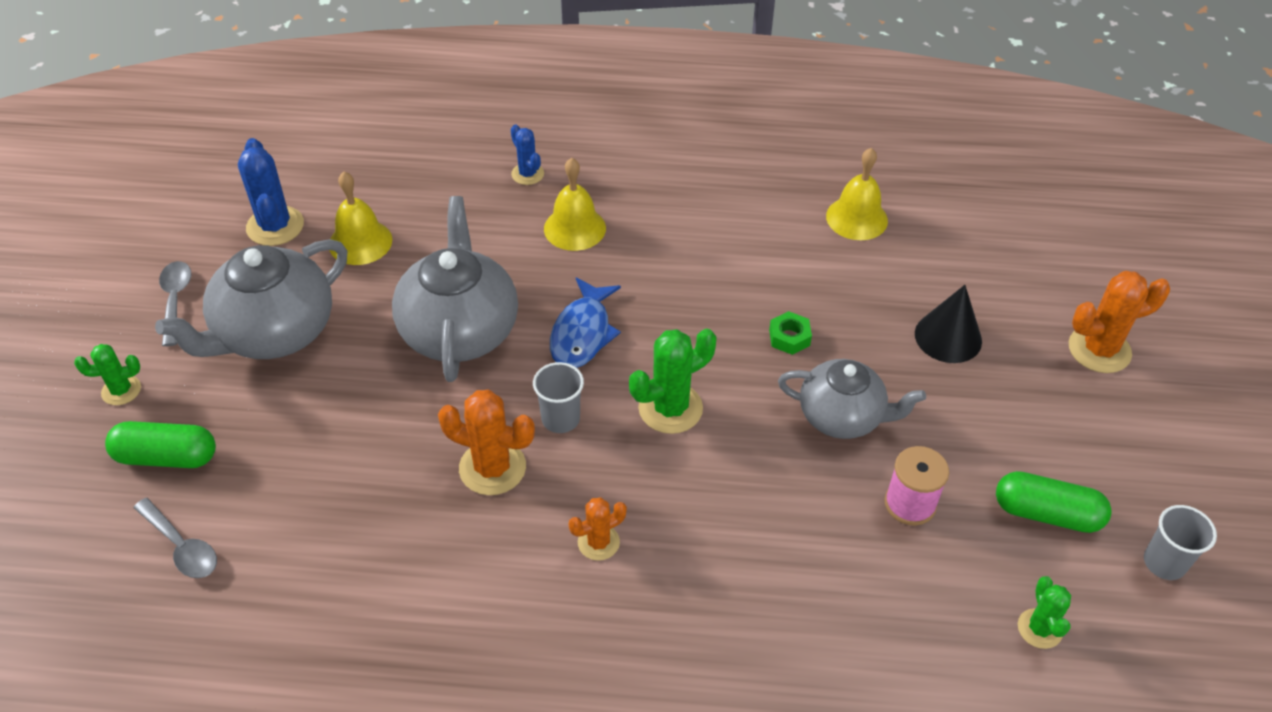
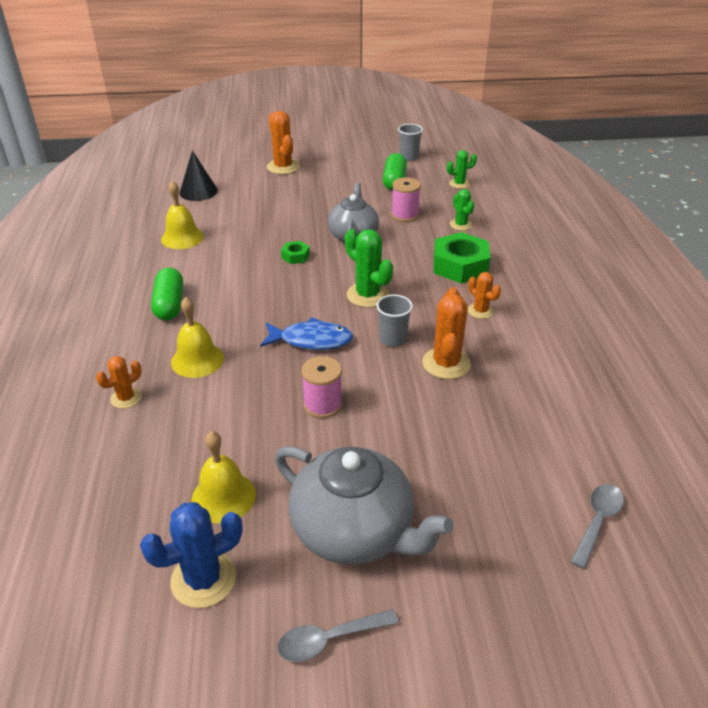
camera: 100 degrees left, 10 degrees down
(121, 390) = (464, 641): green cactus -> green cactus (461, 225)
(167, 457) = (522, 567): green capsule -> green capsule (169, 304)
(459, 330) = (323, 405): grey teapot -> pink spool
(527, 174) = (126, 398): blue cactus -> orange cactus
(729, 548) = (460, 266): none -> green nut
(948, 337) = (283, 206): black cone -> black cone (198, 191)

